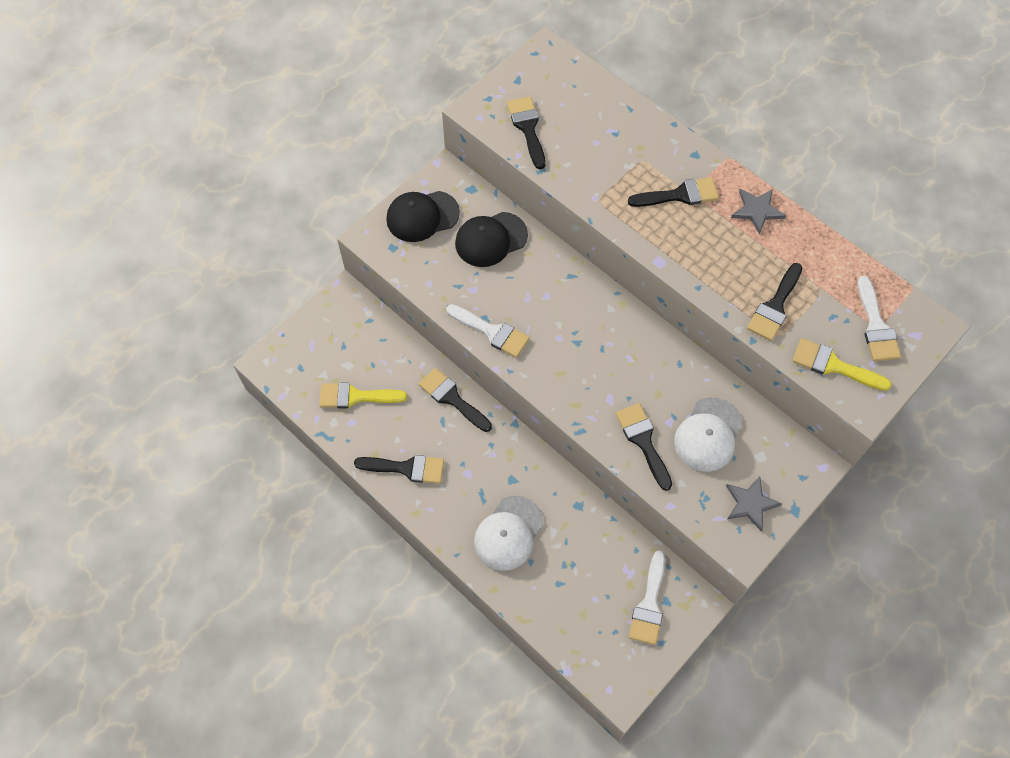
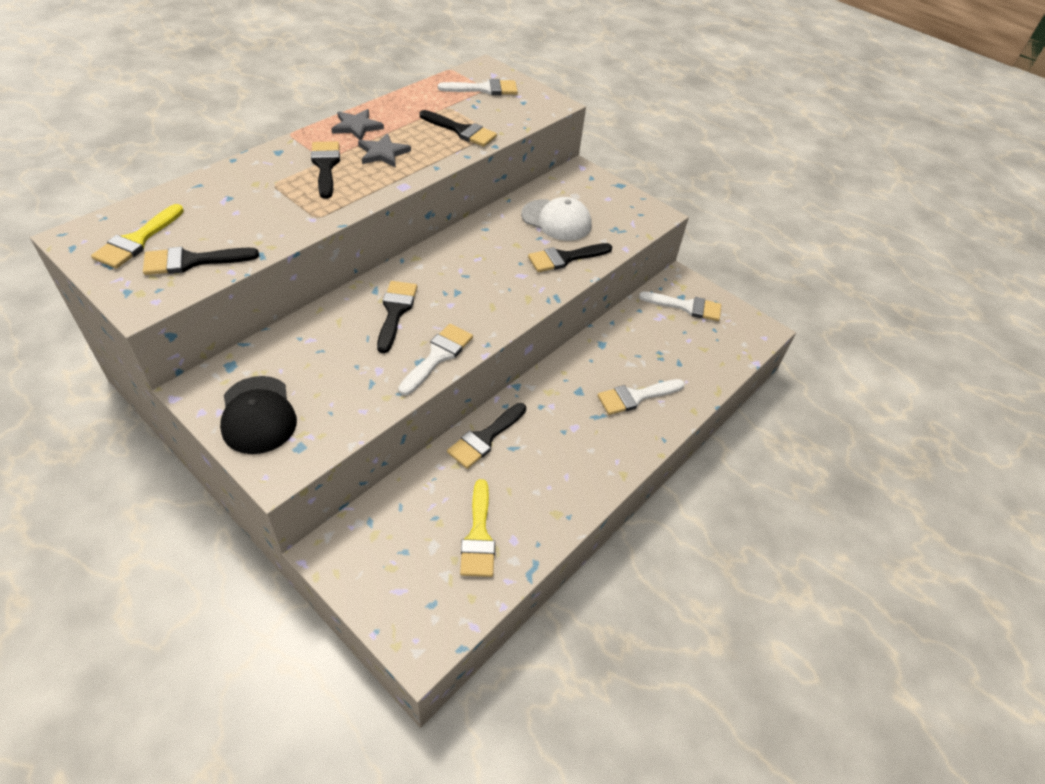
camera: 95 degrees left, 15 degrees down
(406, 468) = (571, 482): black brush -> black brush (395, 311)
(491, 239) = (311, 351): black cap -> none
(508, 533) = (636, 397): white cap -> white brush
(750, 503) = (617, 206): grey star -> grey star (383, 153)
(833, 365) = (520, 112): yellow brush -> yellow brush (137, 240)

